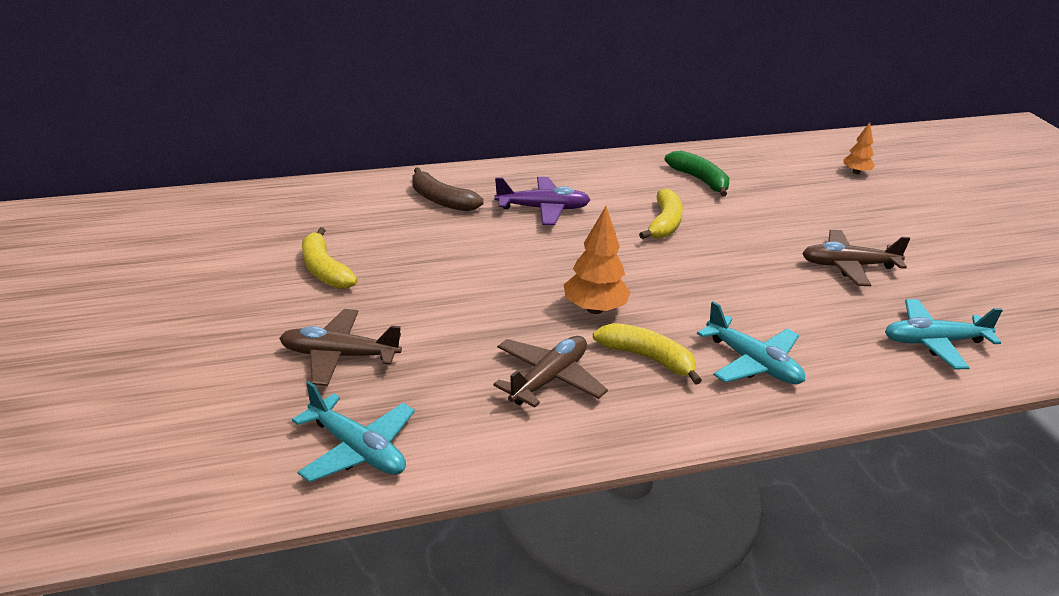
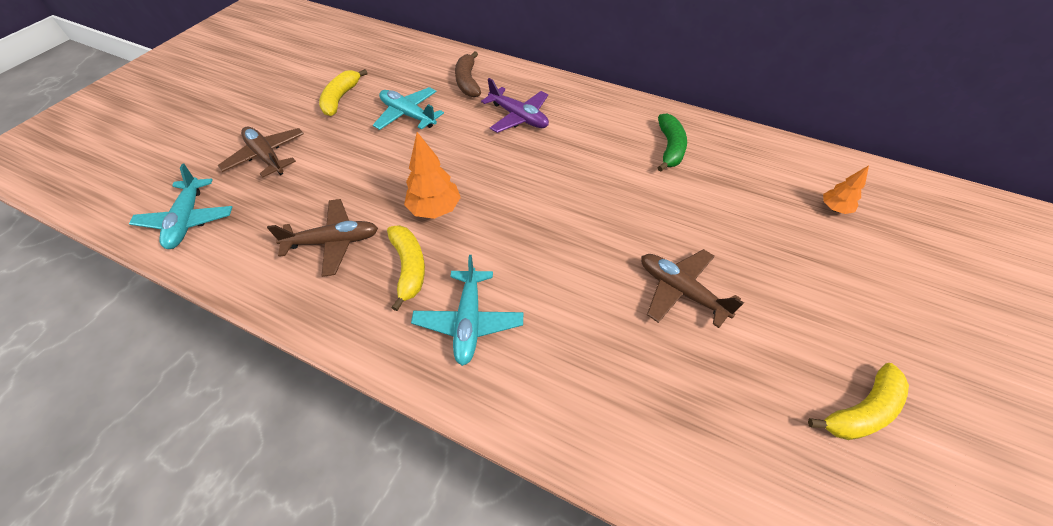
camera: 45 degrees right, 20 degrees up
(664, 224) = (584, 170): yellow banana -> yellow banana (861, 410)
(934, 342) = (646, 413): turquoise plane -> turquoise plane (408, 115)

